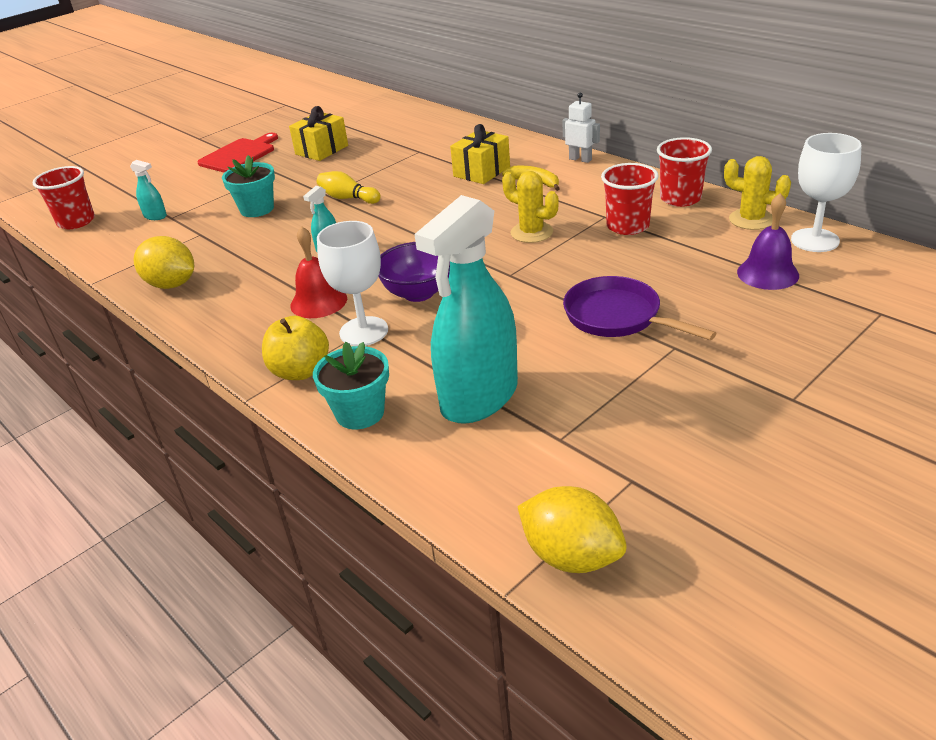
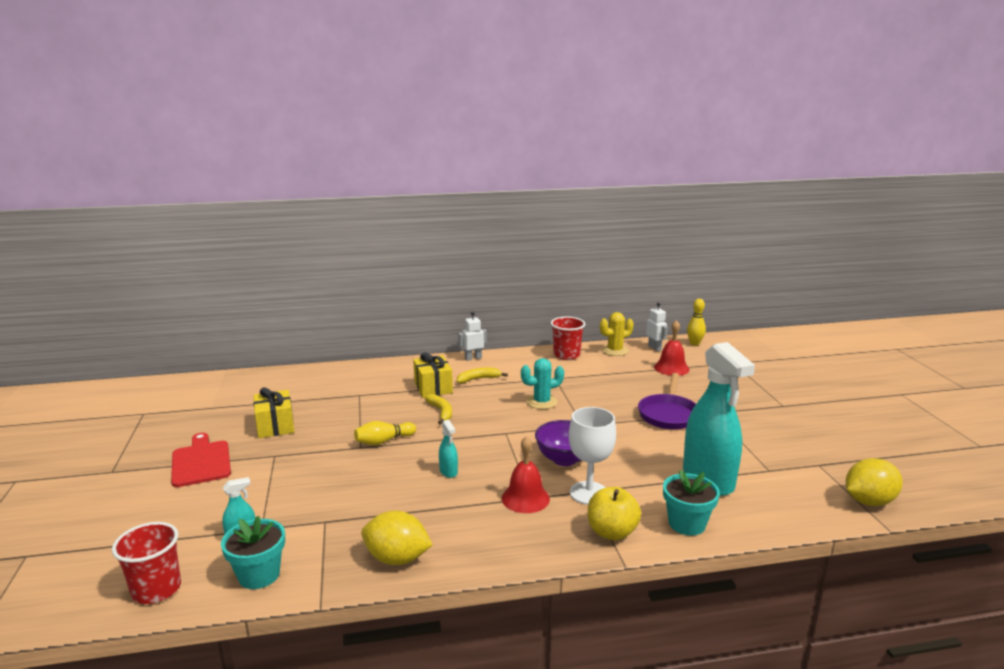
camera: 60 degrees left, 15 degrees down
(172, 284) = (397, 559): yellow lemon -> yellow lemon turned 45 degrees clockwise
(257, 209) = (328, 482): turquoise flower pot -> turquoise flower pot (259, 575)
(436, 196) = (441, 412): none -> yellow banana
(531, 232) = (541, 402): yellow cactus -> turquoise cactus
(617, 317) = (668, 414): purple pan -> purple pan turned 60 degrees counterclockwise
(627, 226) = (576, 377): red cup -> none
(767, 273) = (671, 368): purple bell -> red bell
(815, 240) = (654, 348): white goblet -> white robot
(893, 262) = (694, 343): none -> yellow bowling pin

